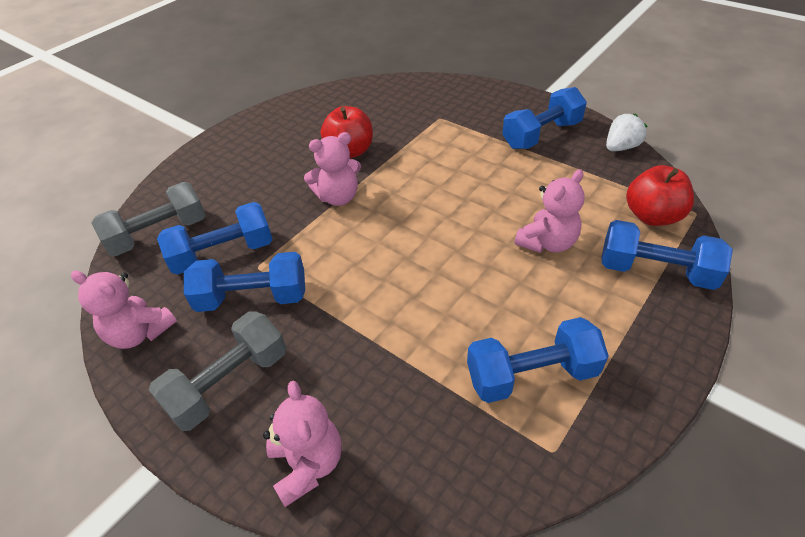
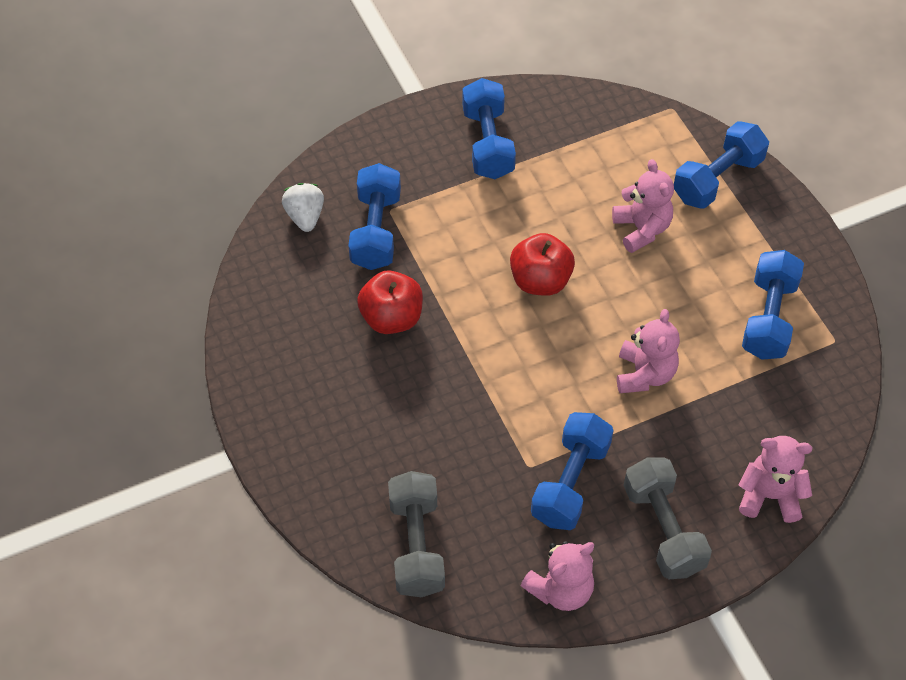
camera: 65 degrees left, 10 degrees up
(223, 253) = (489, 491): blue dumbbell -> blue dumbbell (376, 230)
(338, 197) = (467, 360): pink teddy bear -> pink teddy bear (644, 374)
(621, 147) = (553, 97): white strawberry -> white strawberry (305, 216)
(652, 216) = (657, 139): red apple -> red apple (540, 281)

